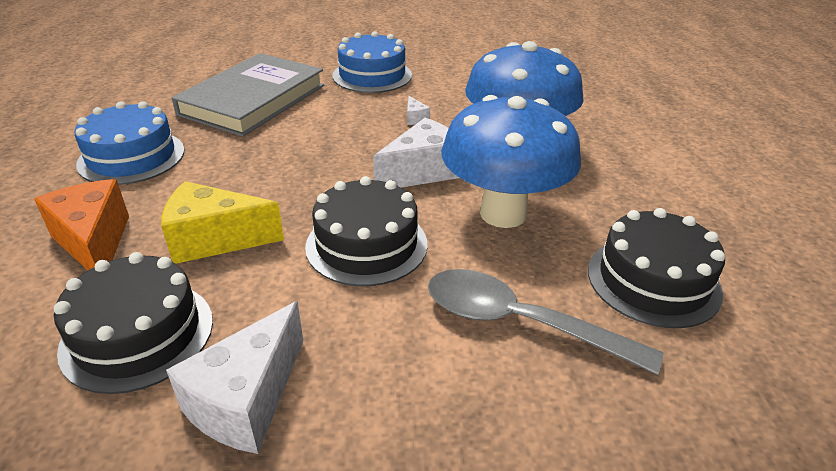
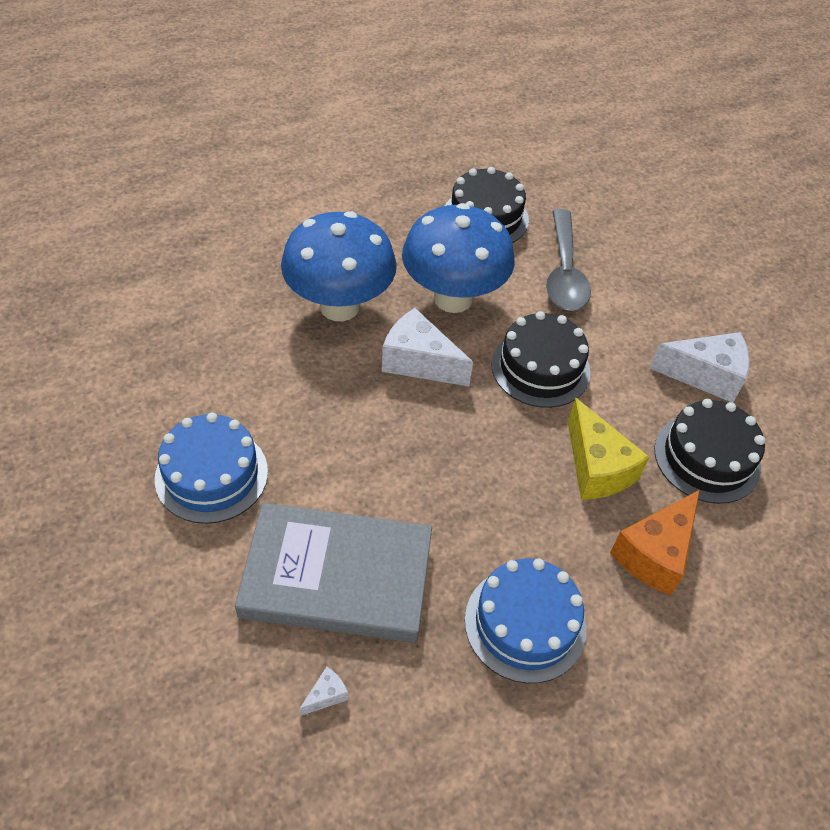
camera: 115 degrees left, 15 degrees up
(415, 118) = (315, 396): white cheese -> white cheese (326, 695)

